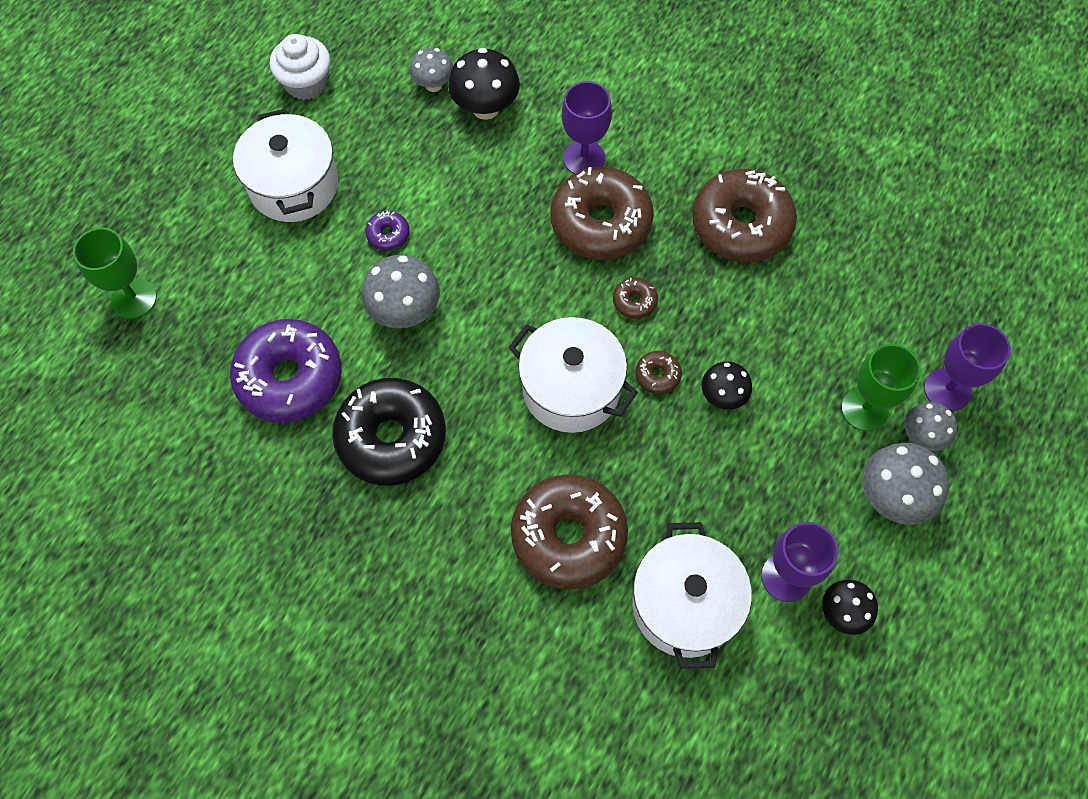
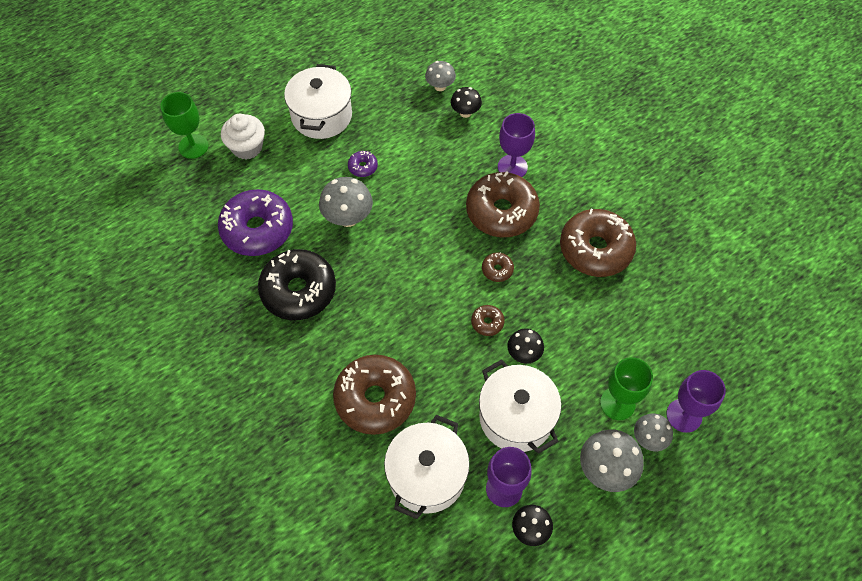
camera: 25 degrees right, 5 degrees down
(306, 83) = (362, 57): white cupcake -> white cupcake (247, 147)
(485, 108) = (465, 112): black mushroom -> black mushroom, size x0.63
(571, 389) = (426, 307): white pot -> white pot (516, 417)

